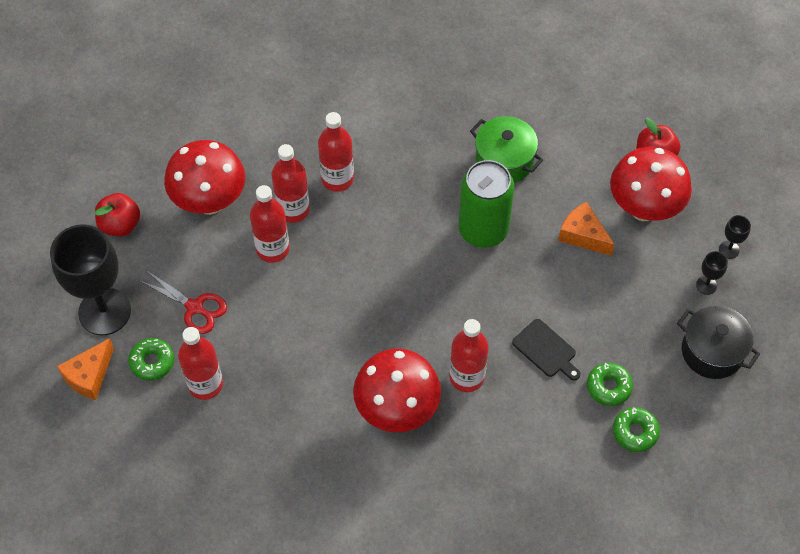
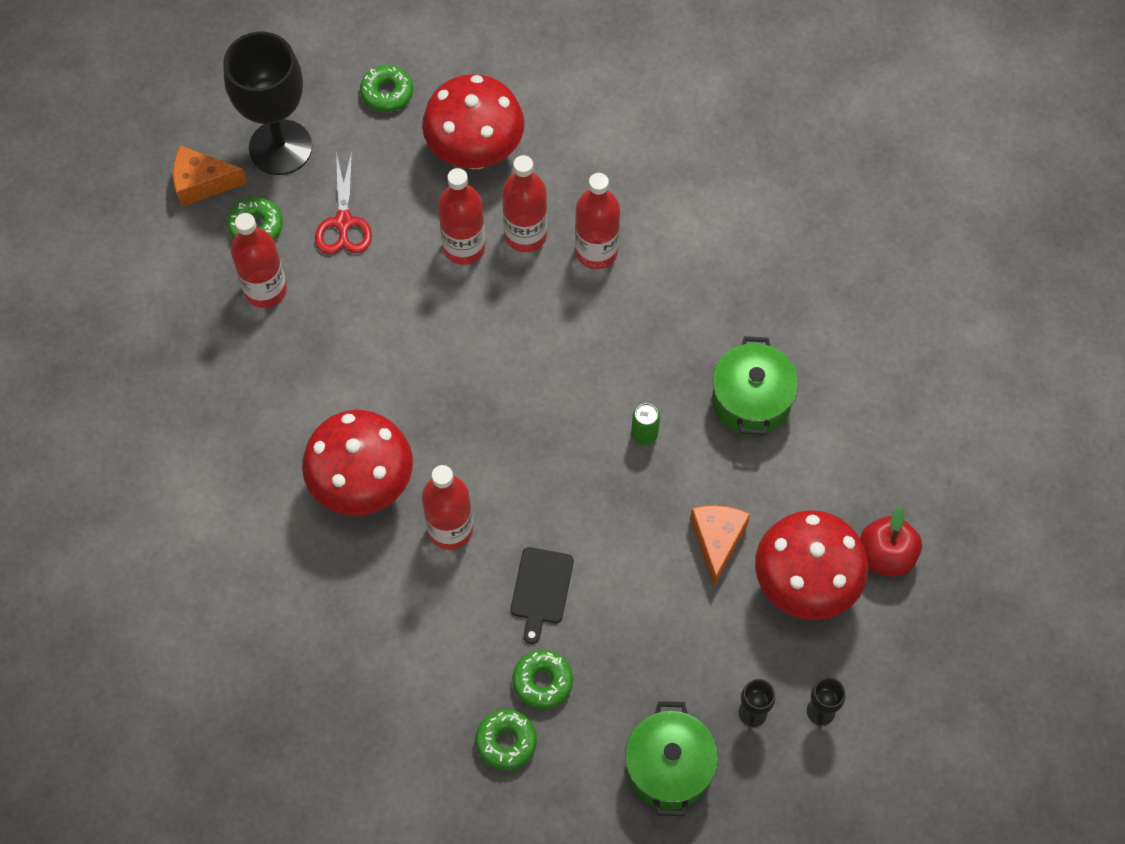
camera: 55 degrees right, 5 degrees up
(120, 225) = (387, 93): red apple -> green donut
(483, 230) = (644, 434): green can -> green can, size x0.40
(712, 351) = (669, 768): black pot -> green pot

